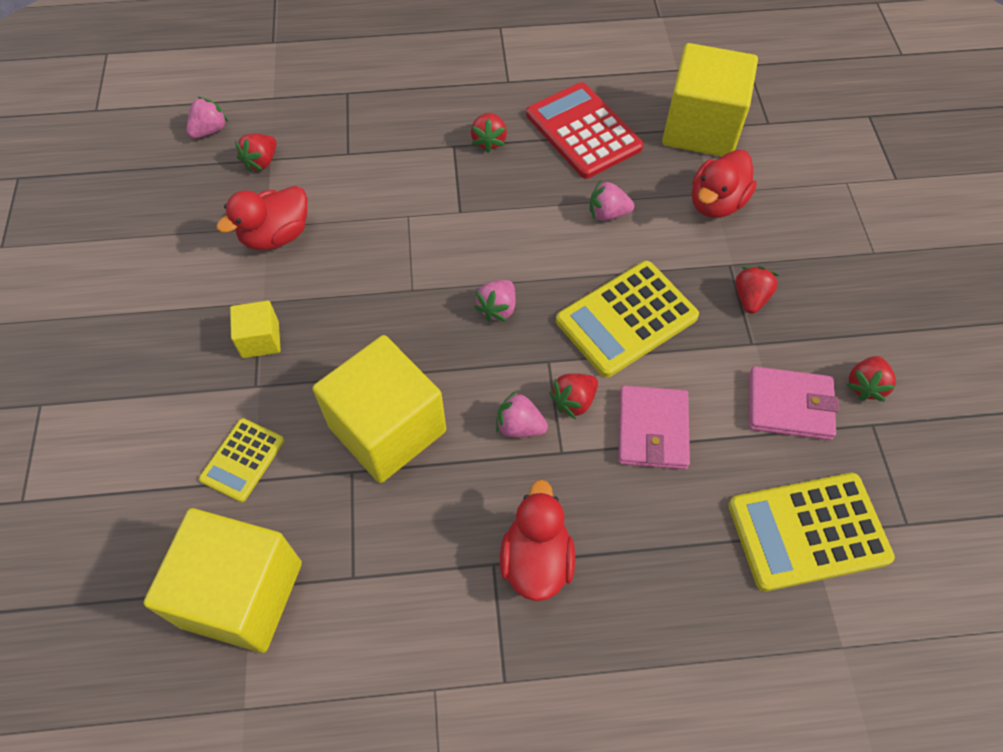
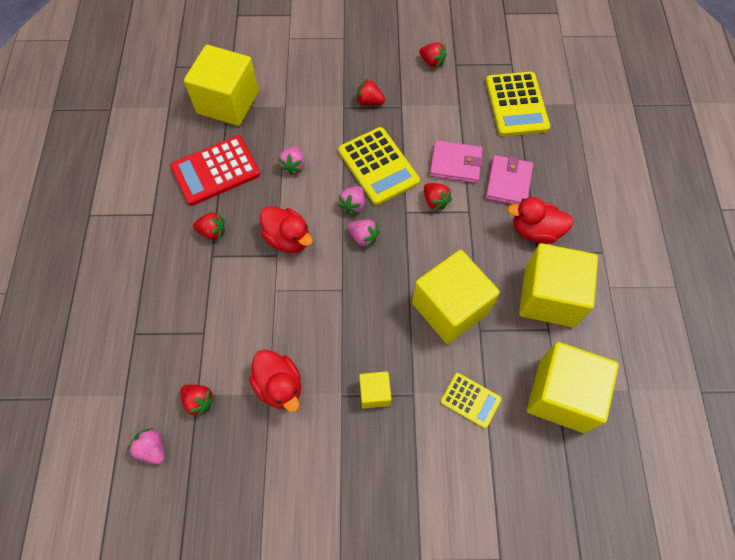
camera: 85 degrees left, 5 degrees up
(411, 580) = (549, 297): none -> yellow cube
(519, 426) = (451, 232): pink strawberry -> pink strawberry (353, 205)
(716, 203) = (294, 105): red duck -> red duck (288, 239)
(789, 406) = (443, 97): pink wallet -> pink wallet (508, 182)

